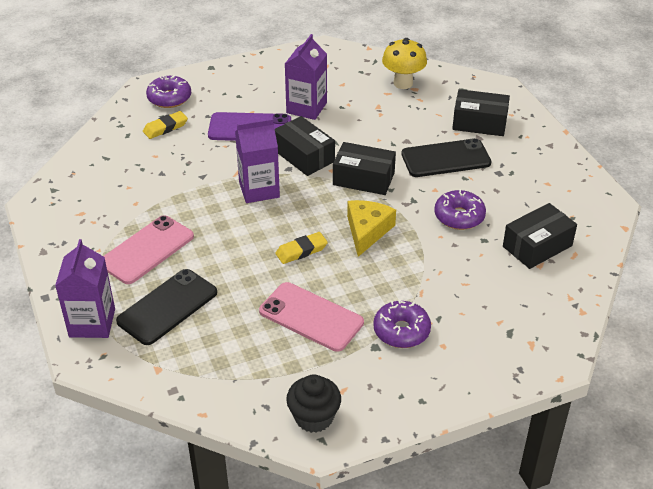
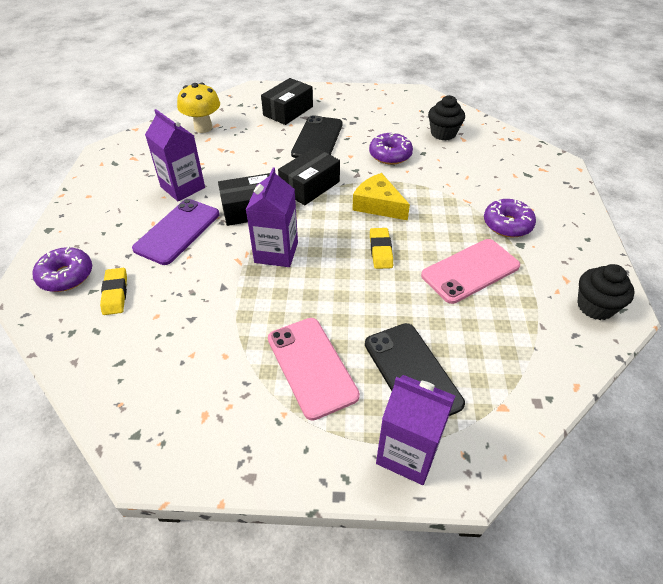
camera: 65 degrees left, 5 degrees up
(537, 246) = (443, 133): black box -> black cupcake

